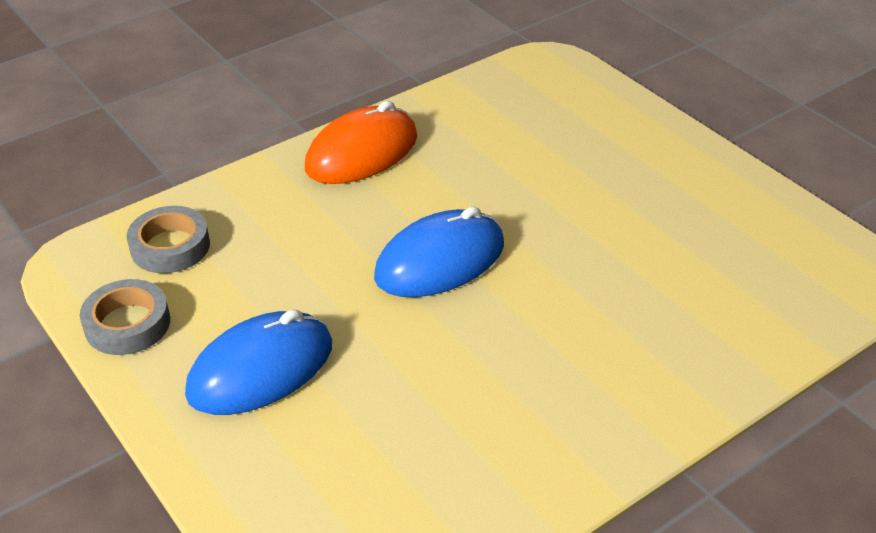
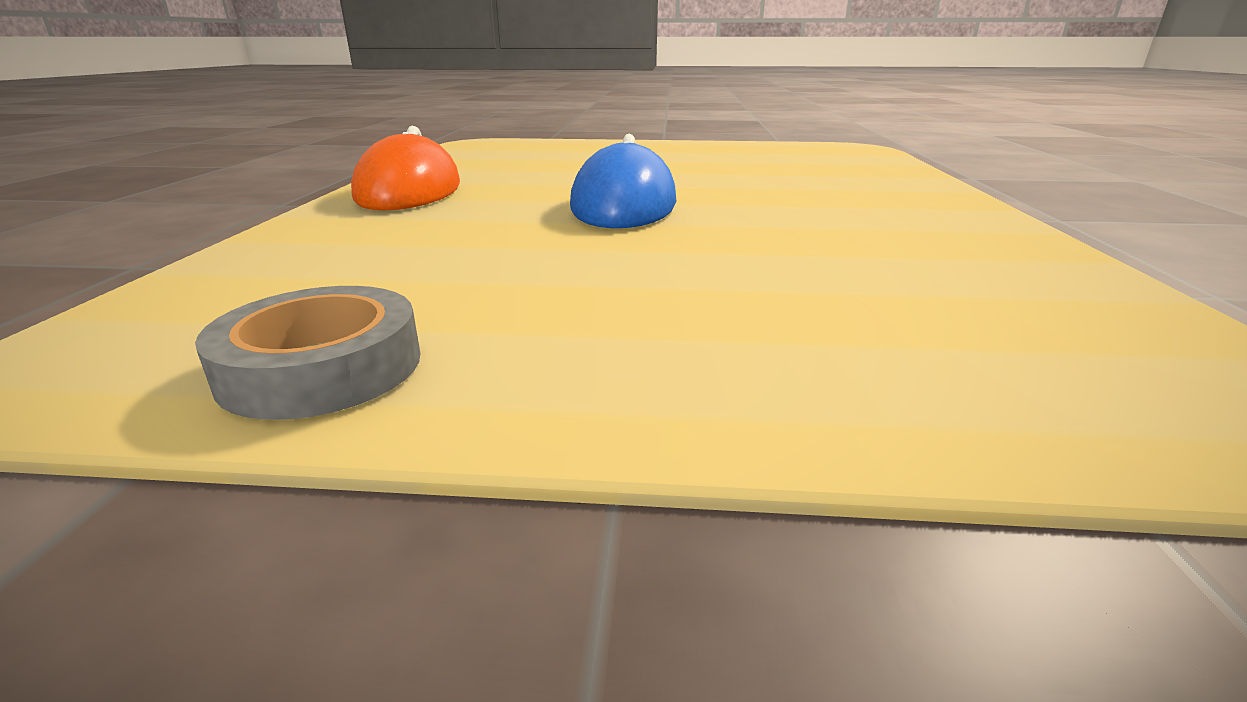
camera: 50 degrees left, 15 degrees down
(170, 246) = (265, 290): grey tape -> none
(261, 370) = (632, 309): blue mouse -> none

